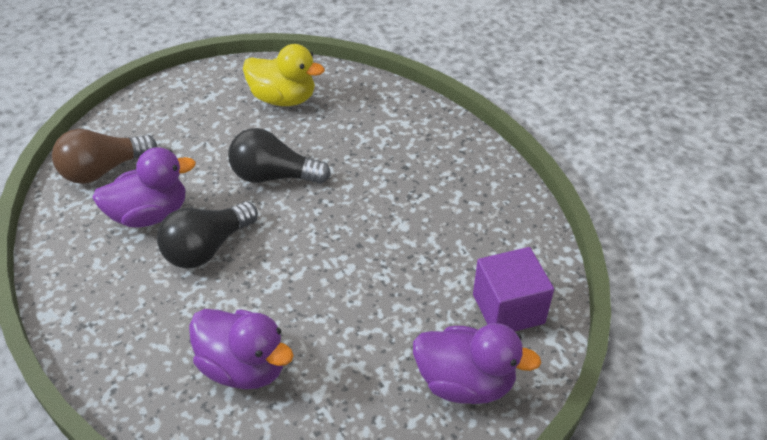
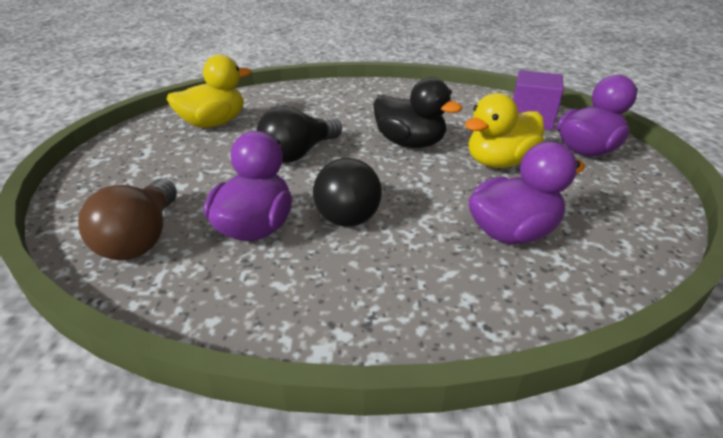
camera: 55 degrees left, 10 degrees down
(355, 236) = (410, 143): none -> black duck
(370, 316) = (499, 162): none -> yellow duck

